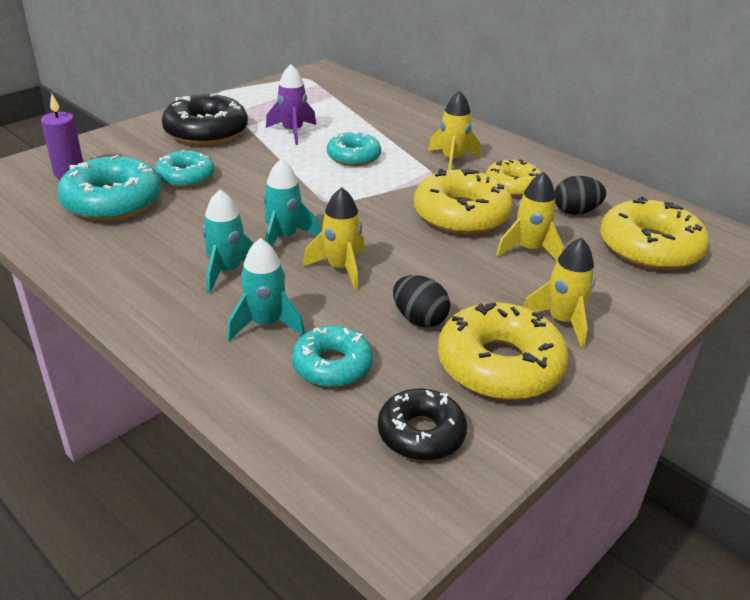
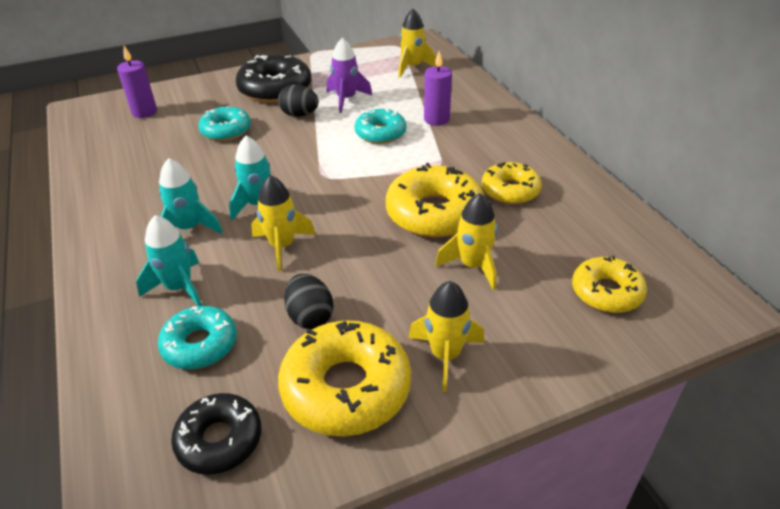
camera: 25 degrees right, 5 degrees up
(113, 202) = (155, 144): turquoise donut -> none
(398, 138) = (436, 119): none -> purple candle
(452, 160) = (470, 152): yellow rocket -> yellow rocket (412, 67)
(575, 212) = (555, 232): black egg -> black egg (299, 115)
(649, 248) = (606, 292): yellow donut -> yellow donut, size x0.62

